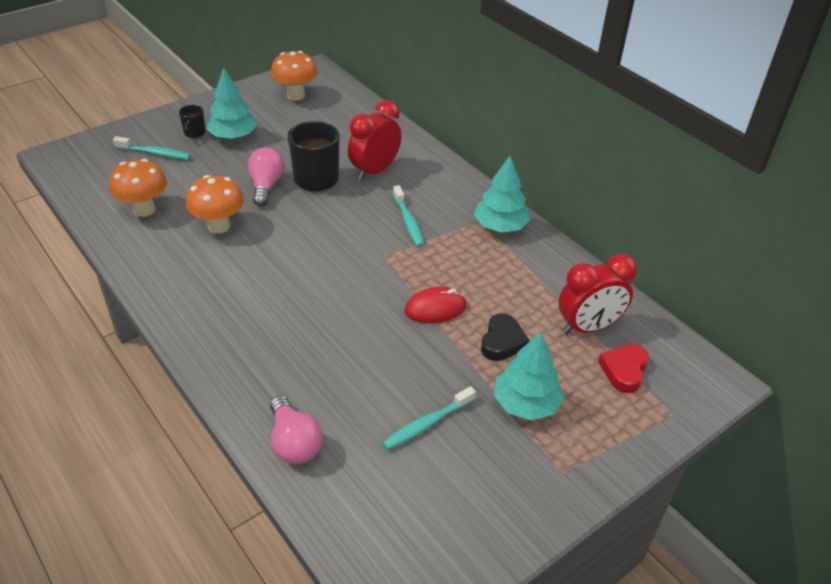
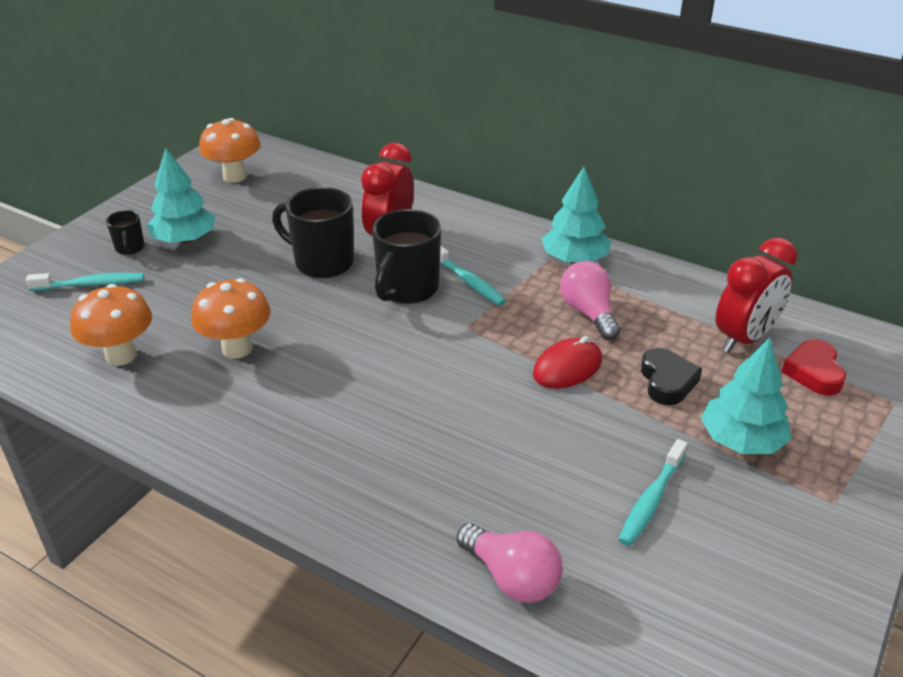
camera: 20 degrees left, 5 degrees down
(266, 186) = (267, 286): pink light bulb -> pink light bulb (588, 313)
(360, 215) = (407, 289): none -> black mug

